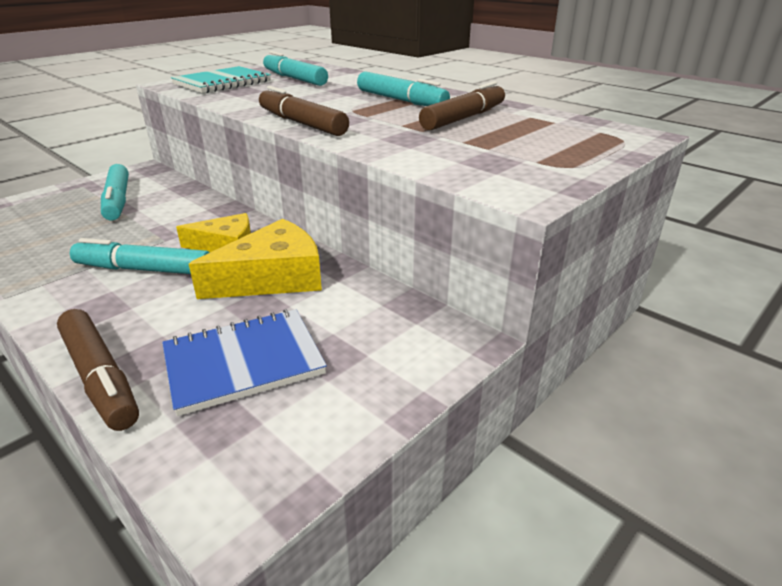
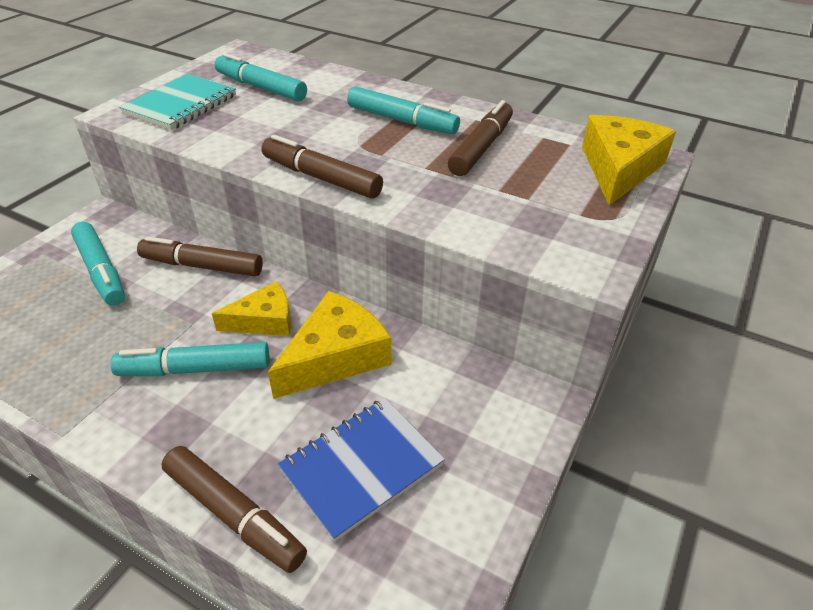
camera: 15 degrees left, 10 degrees up
(200, 206) = (202, 266): none -> brown marker
(597, 138) = (619, 168): none -> yellow cheese

